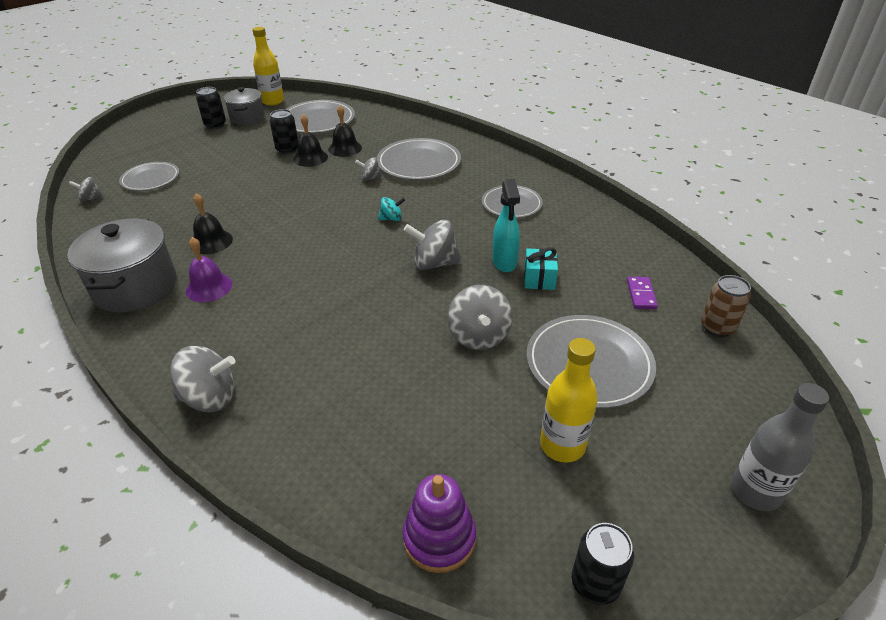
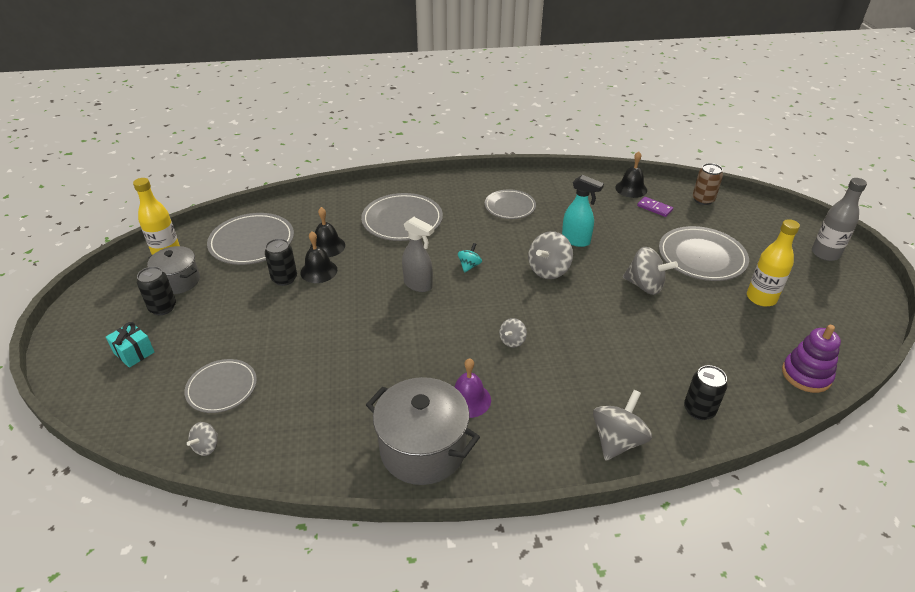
camera: 55 degrees left, 0 degrees up
(211, 242) = (396, 377): black bell -> black bell (631, 189)
(337, 205) = (418, 285): none -> grey spray bottle
(370, 178) = (395, 252): grey spinning top -> grey spinning top (512, 341)
(539, 279) = (606, 236): turquoise gift -> turquoise gift (134, 352)
(595, 583) = (859, 332): black can -> black can (699, 410)

